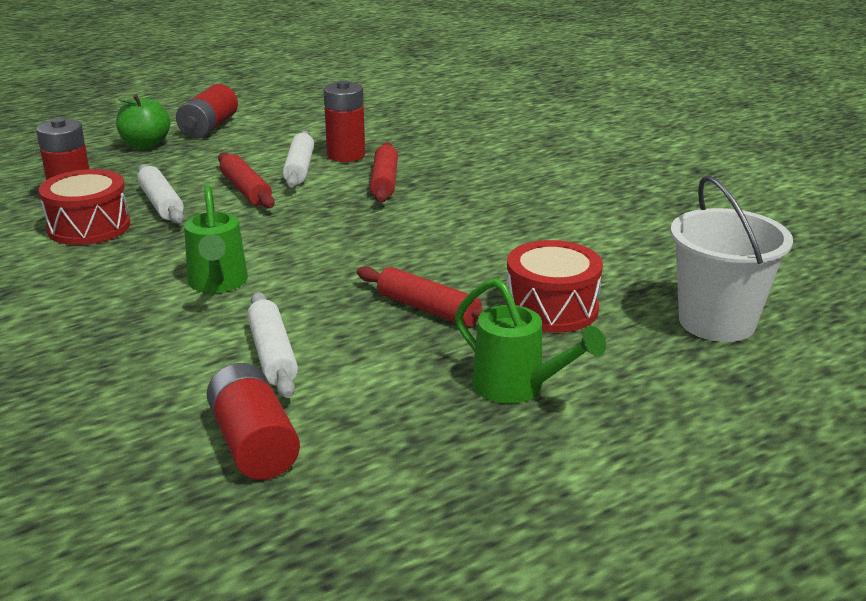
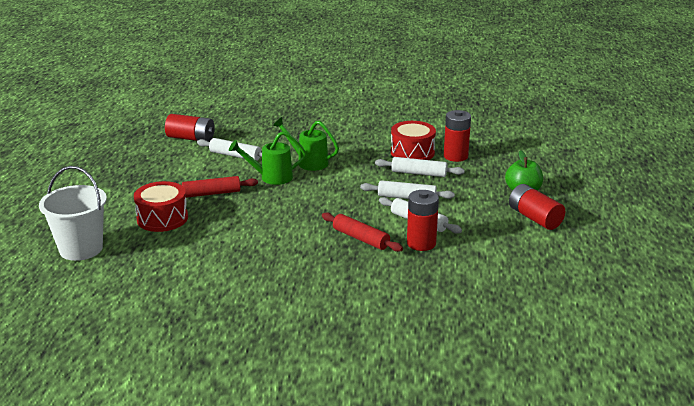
camera: 130 degrees right, 0 degrees up
(246, 190) = (406, 197): red rolling pin -> white rolling pin
(517, 387) = (134, 186): green watering can -> green watering can (271, 177)

